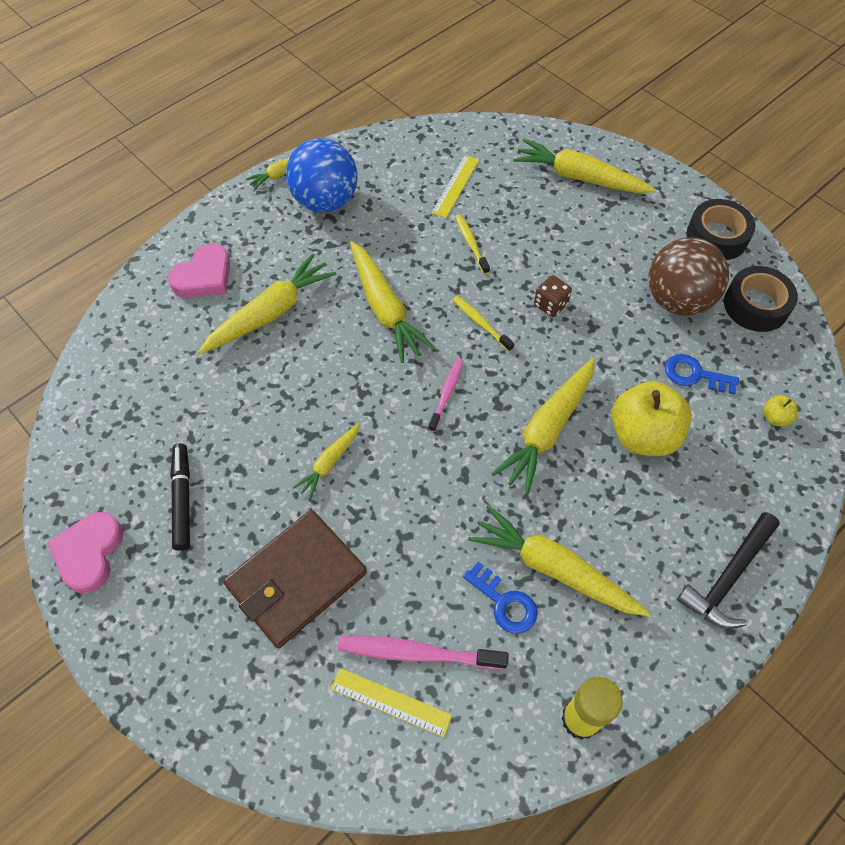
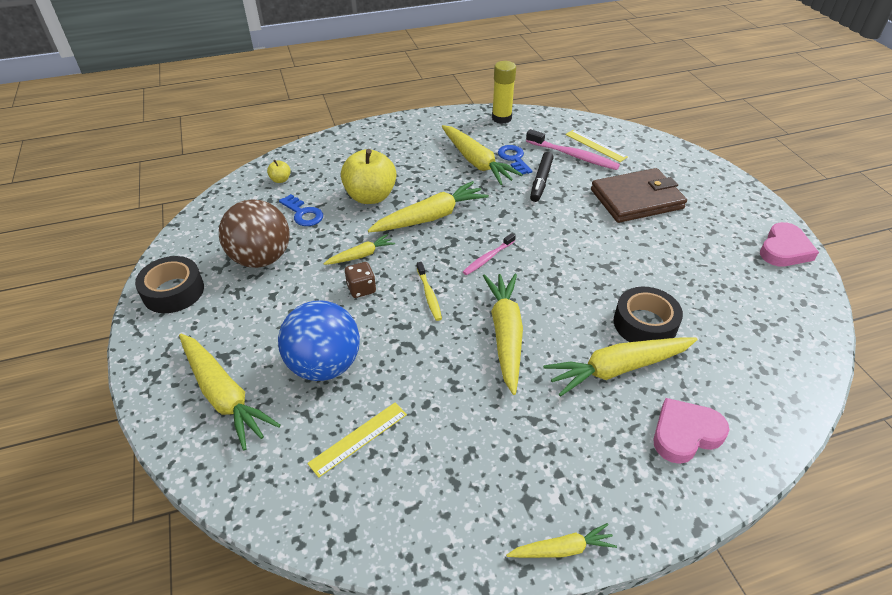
camera: 155 degrees left, 15 degrees down
(183, 499) = (713, 258): black marker -> black marker (541, 181)
(325, 201) = (518, 480): blue ball -> blue ball (324, 365)
(329, 463) = (596, 246): yellow carrot -> yellow carrot (361, 255)
(471, 243) = (389, 366): yellow toothbrush -> none
(728, 577) = (385, 135): black hammer -> none
(756, 305) = (211, 236): black tape -> black tape (644, 324)

